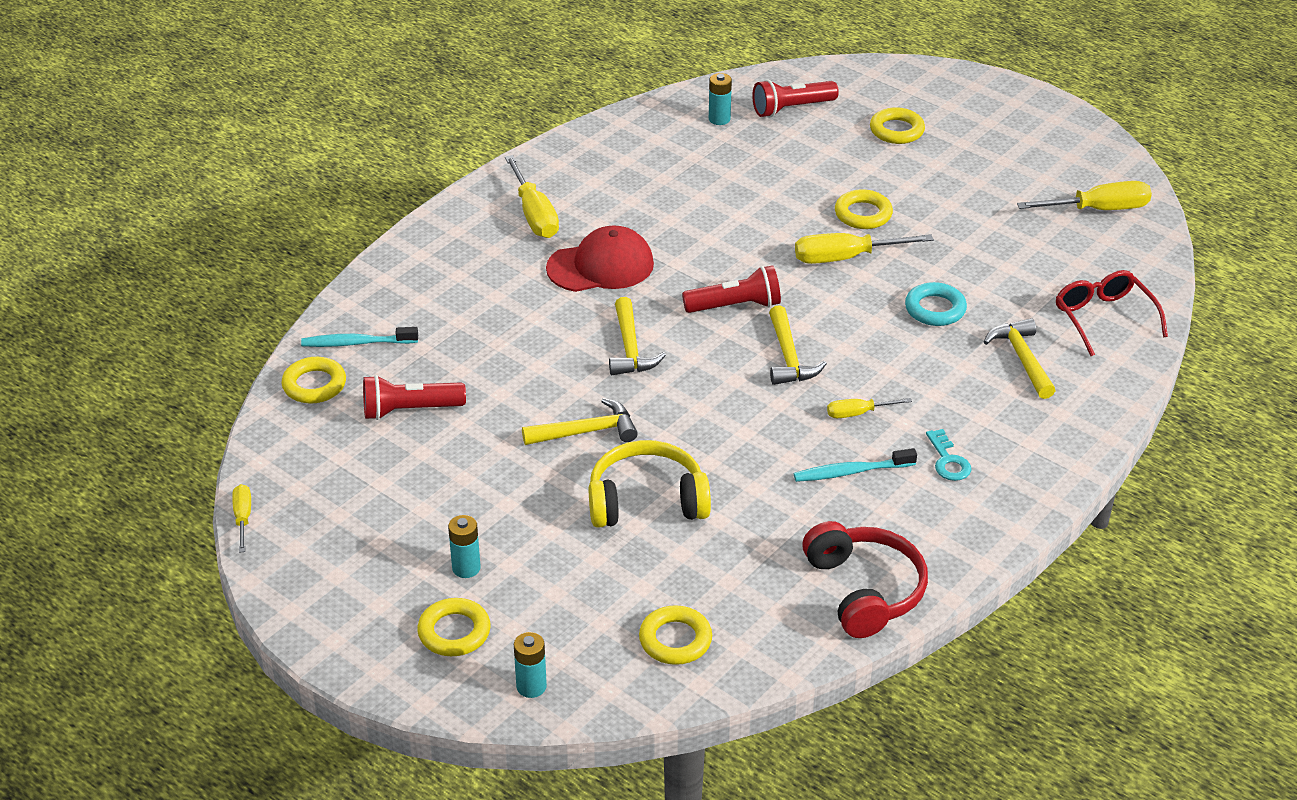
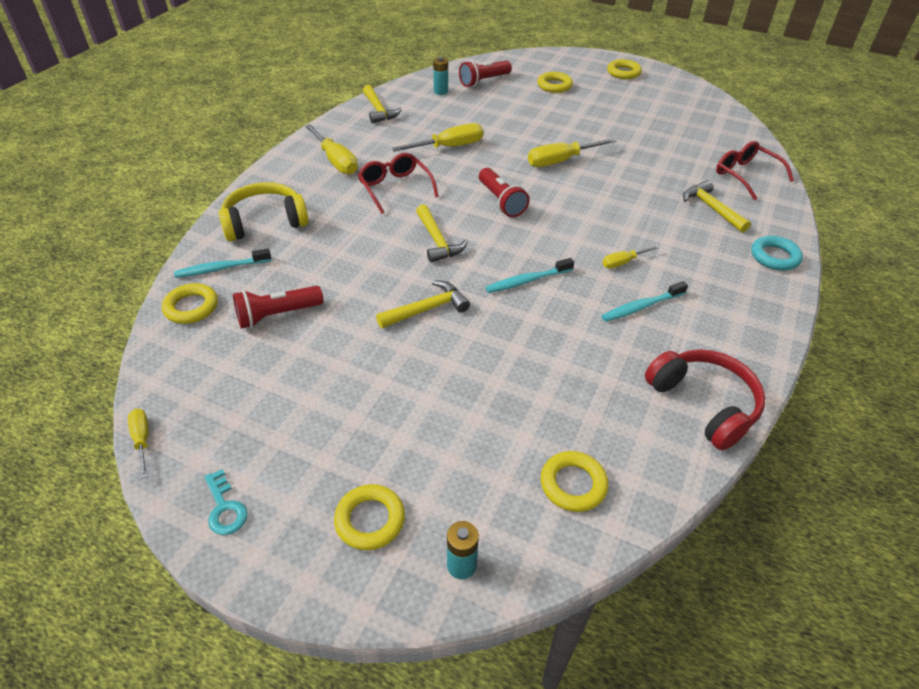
camera: 15 degrees left, 5 degrees up
(466, 568) = (363, 450): turquoise battery -> none
(601, 266) = (395, 188): red cap -> red glasses
(646, 500) = (496, 358): yellow headphones -> yellow headphones (265, 222)
(723, 417) = (527, 281): none -> turquoise toothbrush
(735, 306) = (501, 201): red flashlight -> red flashlight turned 90 degrees clockwise
(789, 357) = (554, 230): yellow hammer -> yellow hammer (379, 110)
(863, 214) = (558, 134): yellow ring -> yellow ring (623, 72)
(935, 309) = (636, 185): turquoise ring -> turquoise ring (774, 257)
(948, 461) = (705, 286): turquoise key -> turquoise key (225, 508)
(1099, 209) = (701, 114): yellow screwdriver -> yellow screwdriver (450, 147)

